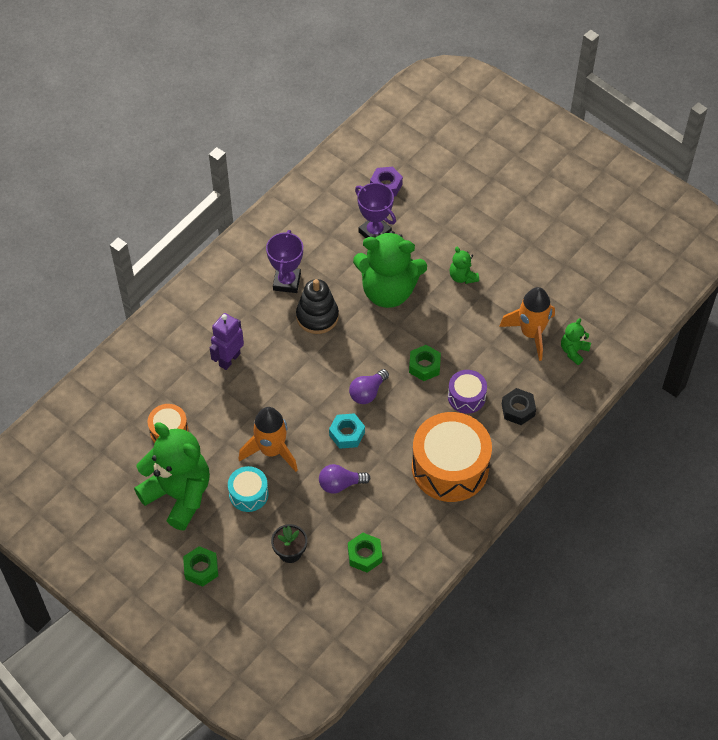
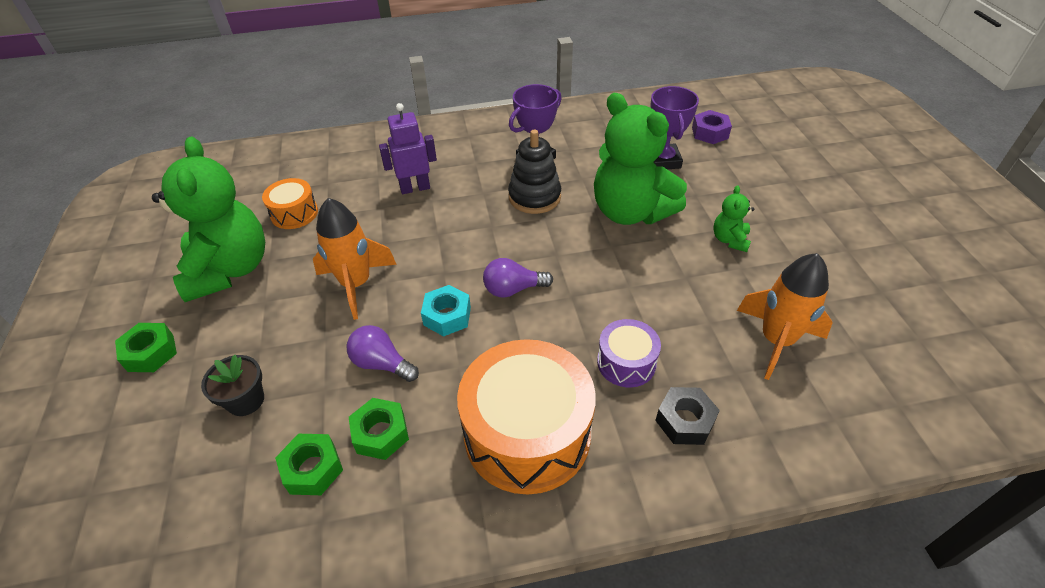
camera: 40 degrees right, 10 degrees down
(248, 494) = (285, 310): turquoise drum -> none
(424, 366) = (604, 300): green nut -> green nut (381, 433)
(573, 351) = (827, 396): green teddy bear -> none

